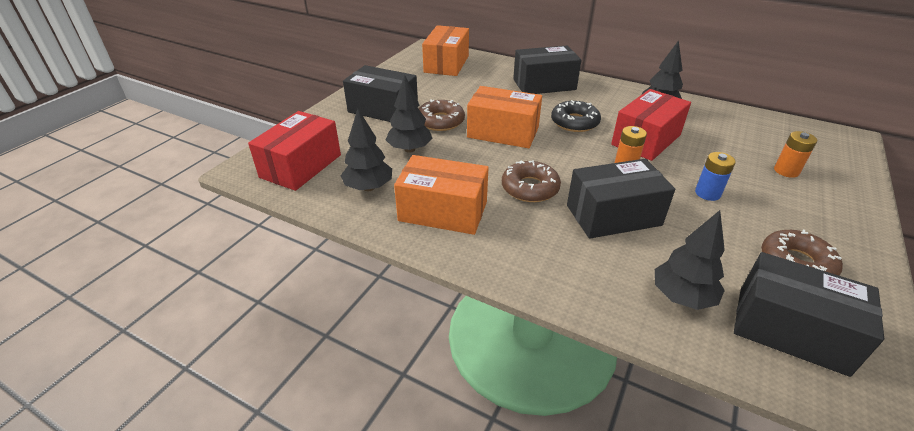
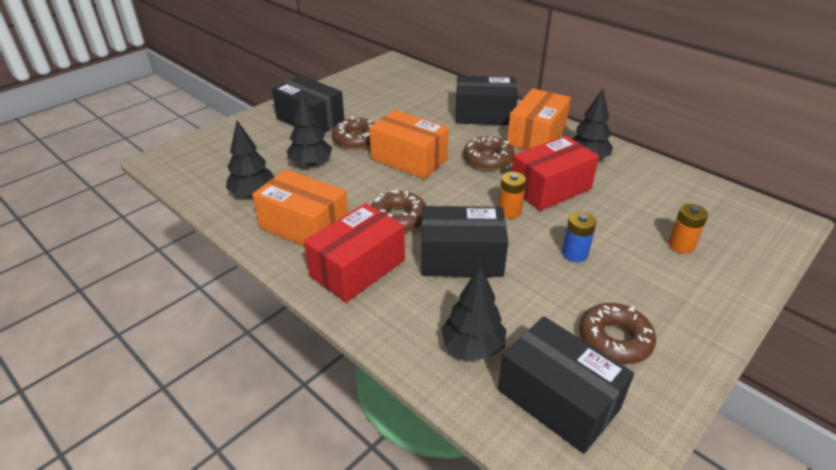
camera: 15 degrees right, 0 degrees up
(301, 166) = (207, 164): red box -> red box (358, 268)
(446, 64) = (399, 81): orange box -> orange box (536, 136)
(574, 122) = (488, 159): black donut -> brown donut

